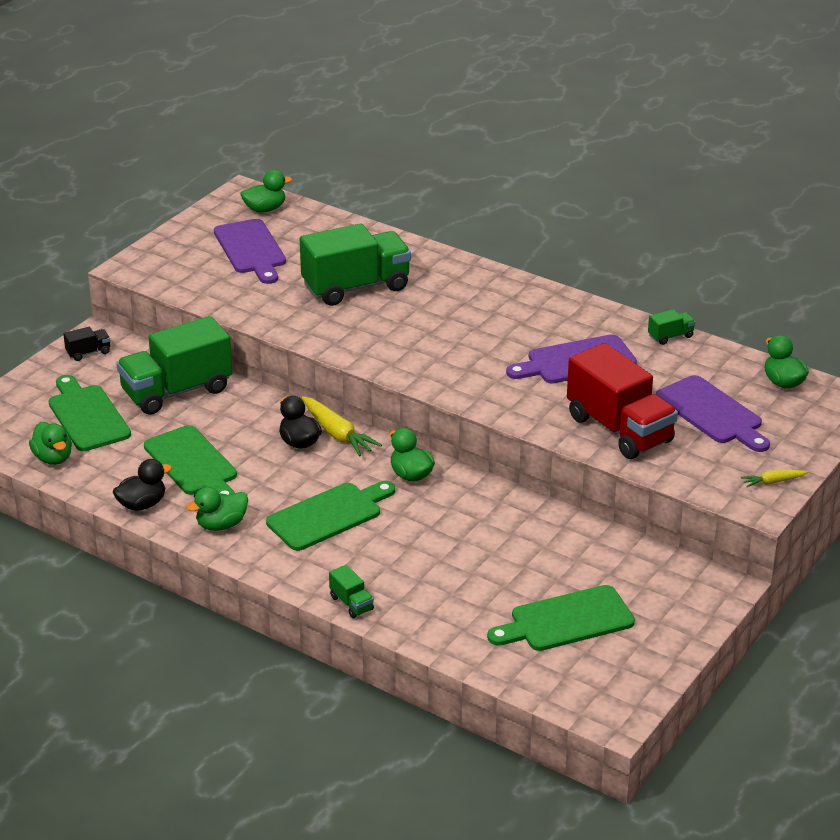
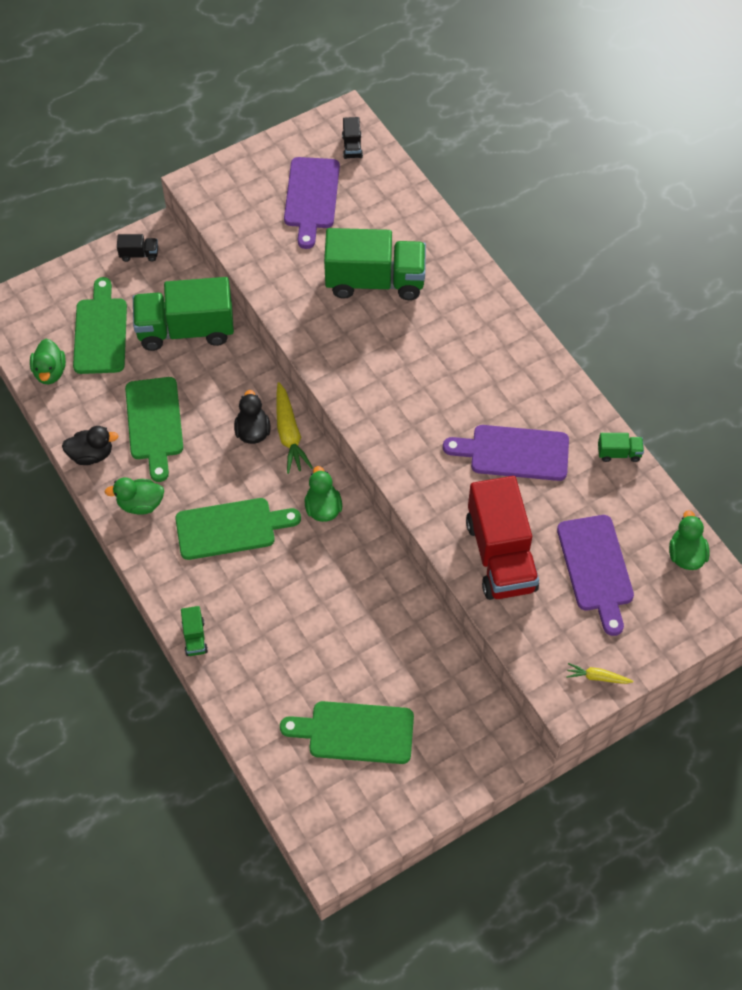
camera: 25 degrees right, 25 degrees up
(265, 209) = (352, 147): green duck -> black truck

